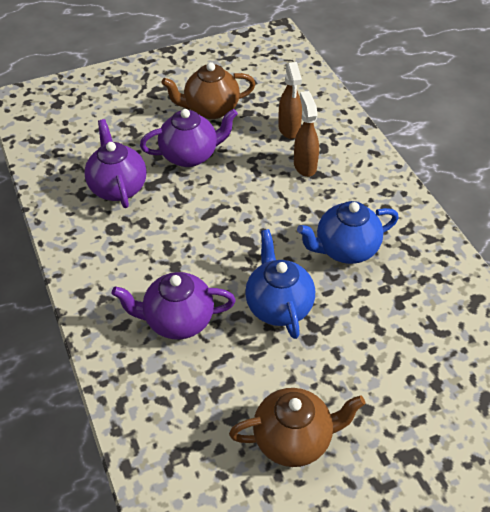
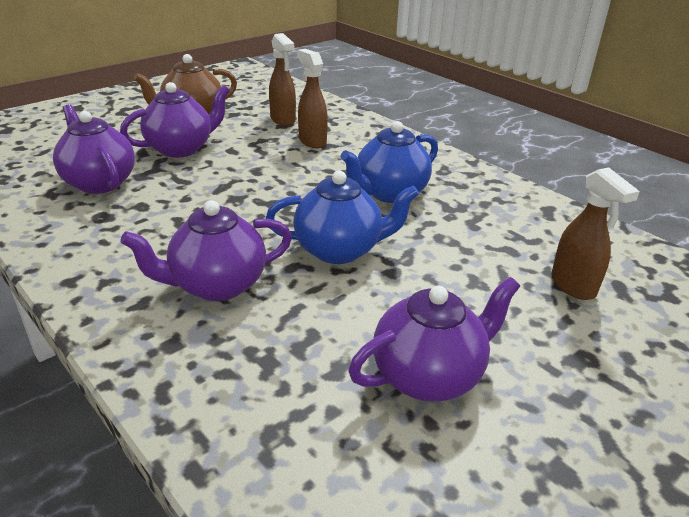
camera: 20 degrees left, 15 degrees down
(278, 306) = (340, 250): blue teapot -> blue teapot turned 120 degrees clockwise
(294, 439) = (429, 376): brown teapot -> purple teapot
(446, 388) = (573, 286): none -> brown spray bottle

